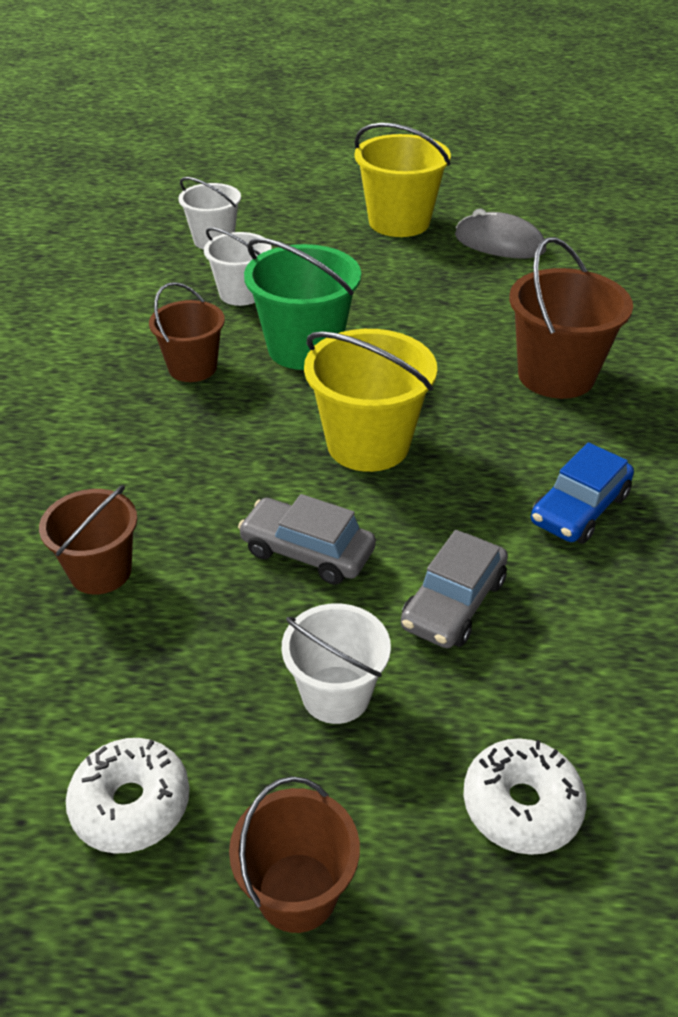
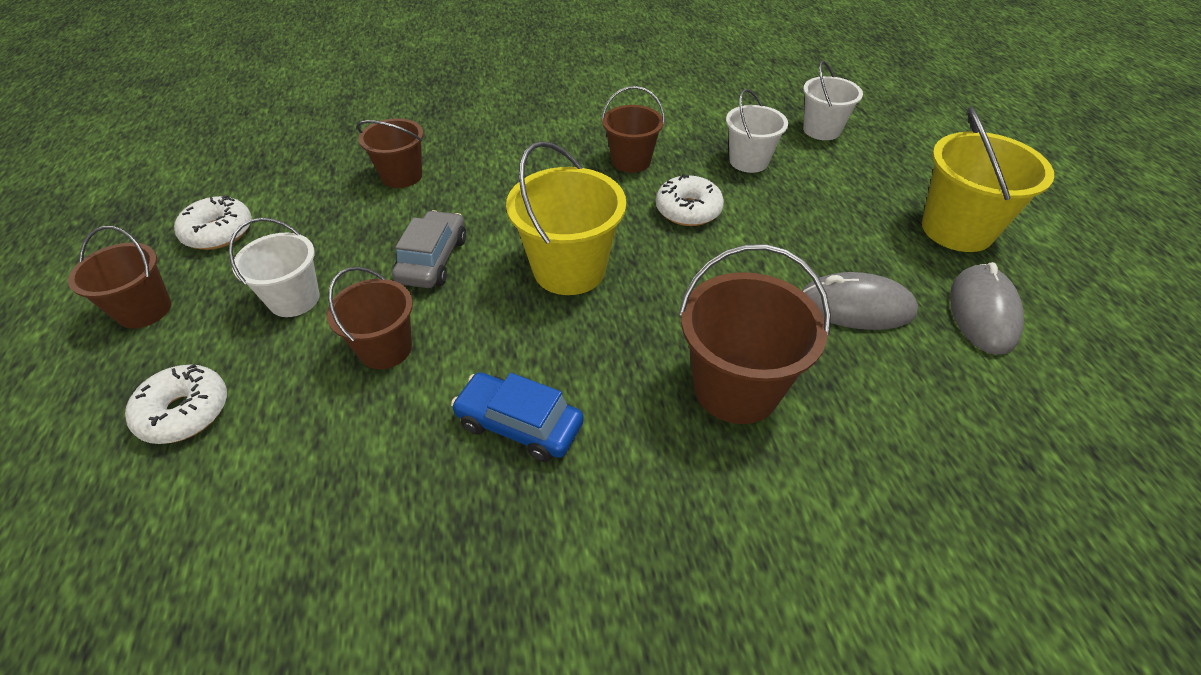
camera: 75 degrees right, 5 degrees up
(304, 348) = (688, 210): green bucket -> white donut
(453, 603) = (385, 349): grey car -> brown bucket
(477, 294) = (856, 307): none -> grey mouse

